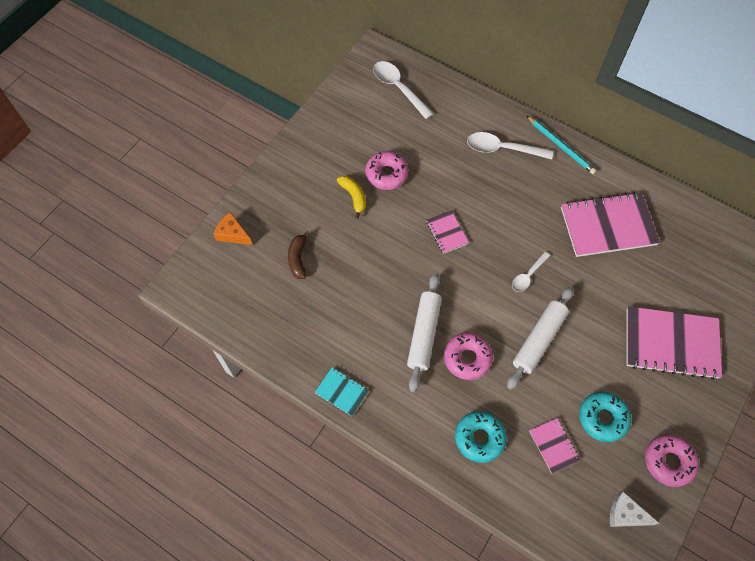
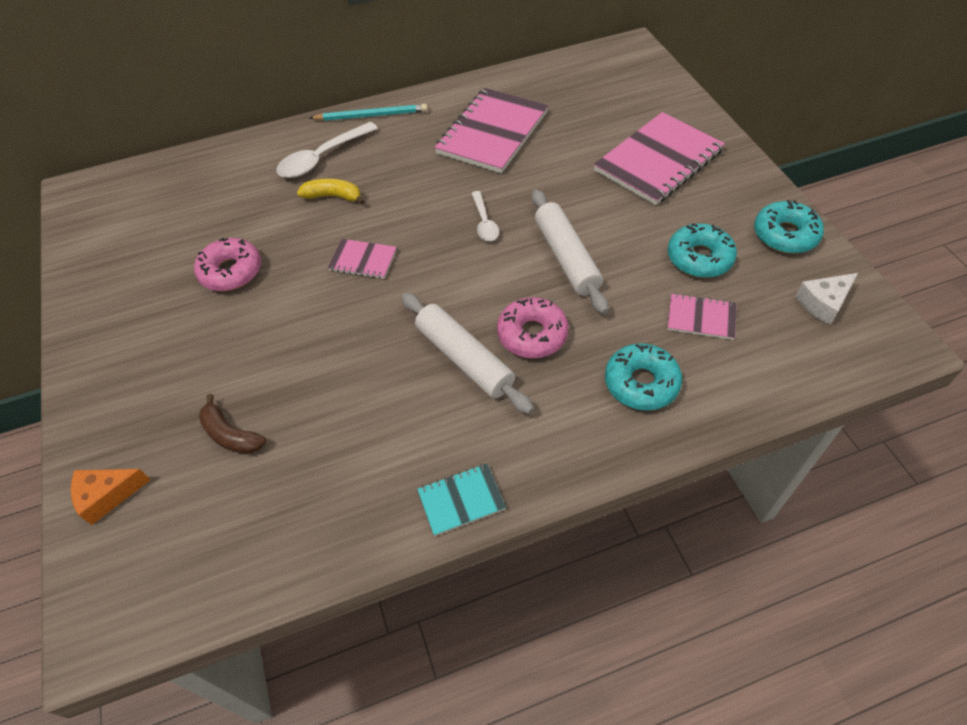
camera: 50 degrees left, 10 degrees down
(354, 197) = (220, 321): yellow banana -> yellow banana (333, 196)
(399, 88) = (146, 198): white spoon -> none
(668, 461) = (785, 235): pink donut -> turquoise donut

